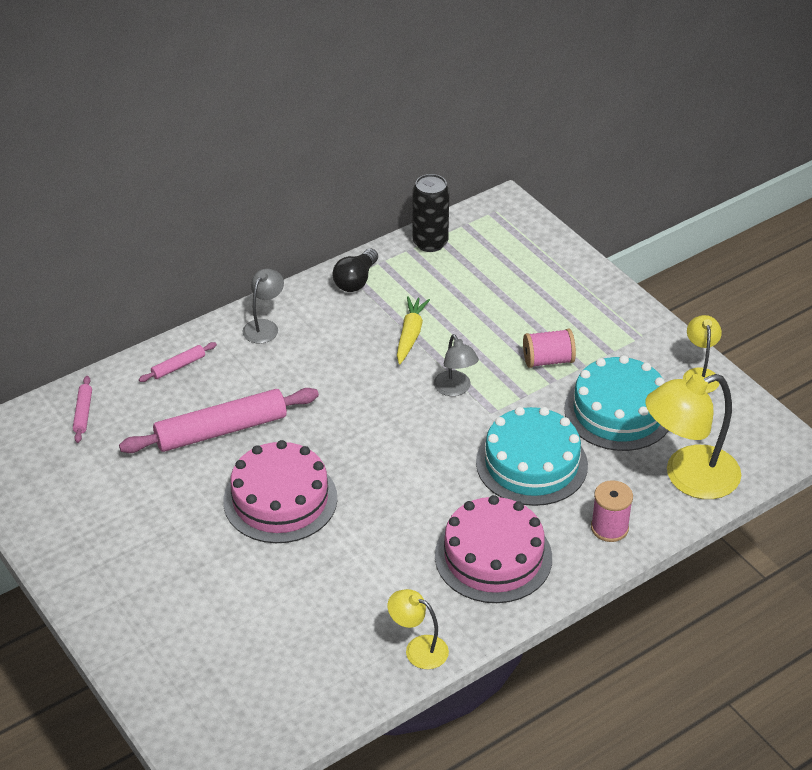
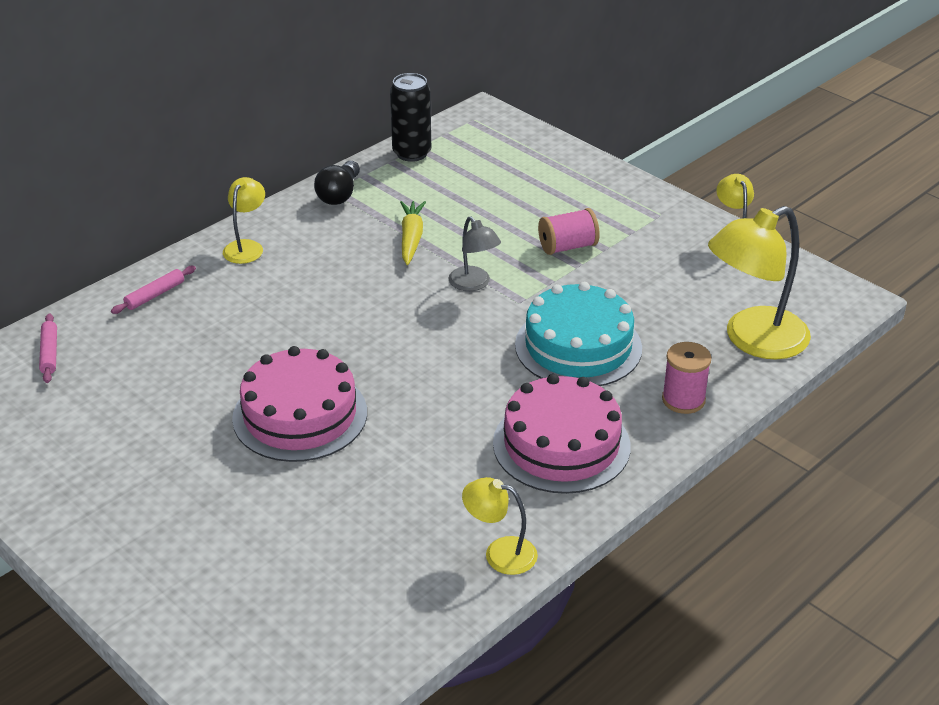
camera: 10 degrees left, 5 degrees down
(221, 430) = (217, 352): pink rolling pin -> none
(264, 326) = (246, 247): grey lamp -> yellow lamp
(618, 411) = (658, 286): turquoise cake -> none

